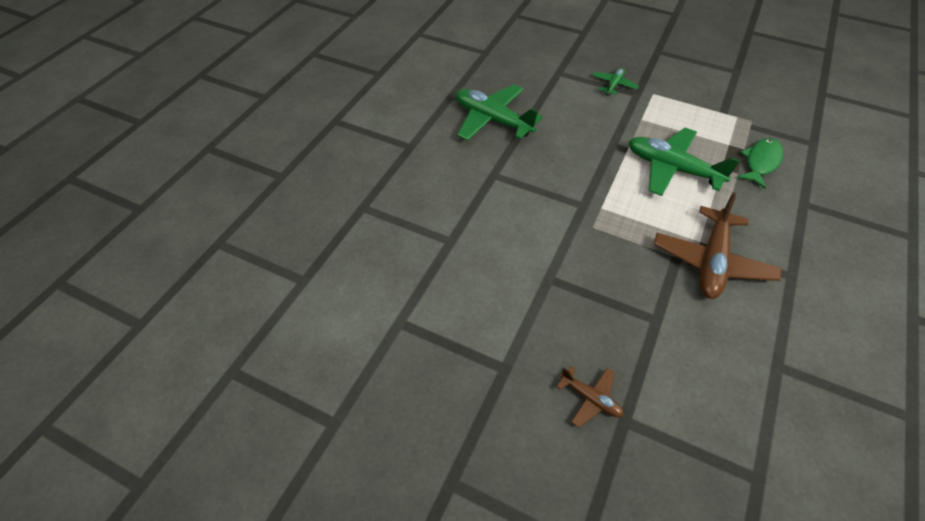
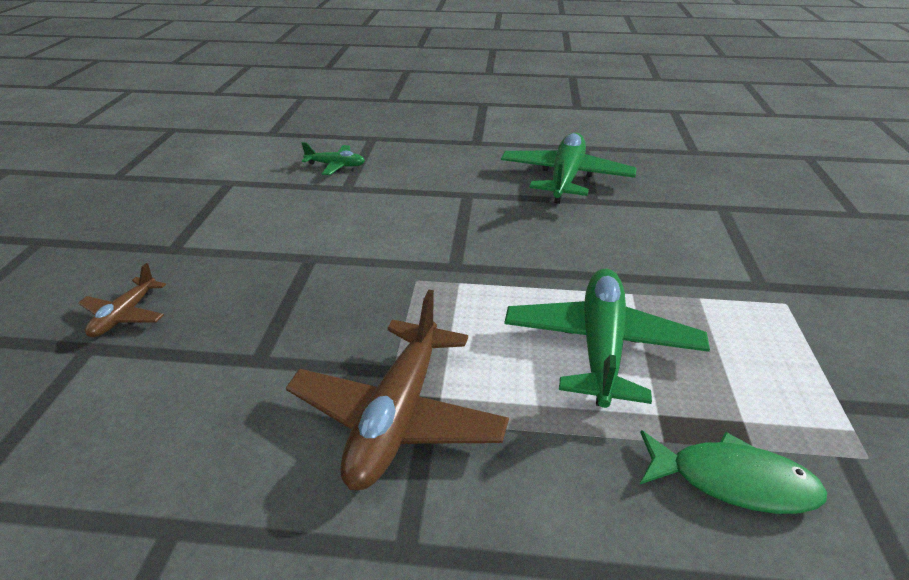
camera: 70 degrees right, 15 degrees down
(614, 85) = (755, 259): green plane -> green plane (336, 165)
(712, 262) = (397, 416): brown plane -> brown plane turned 75 degrees counterclockwise

